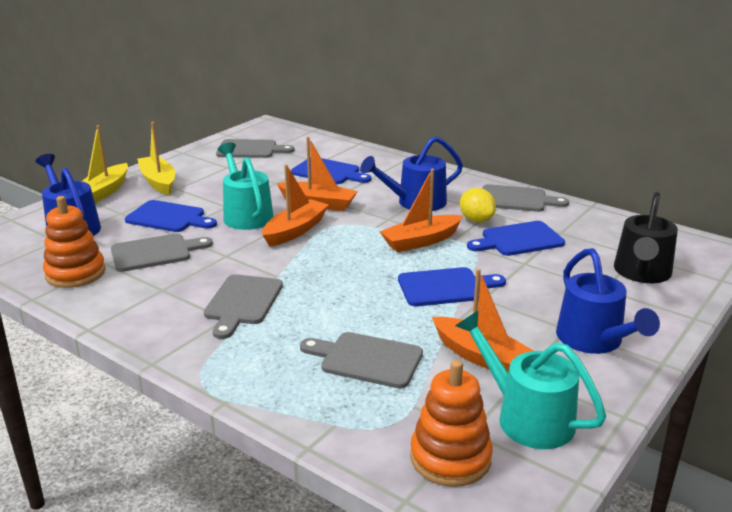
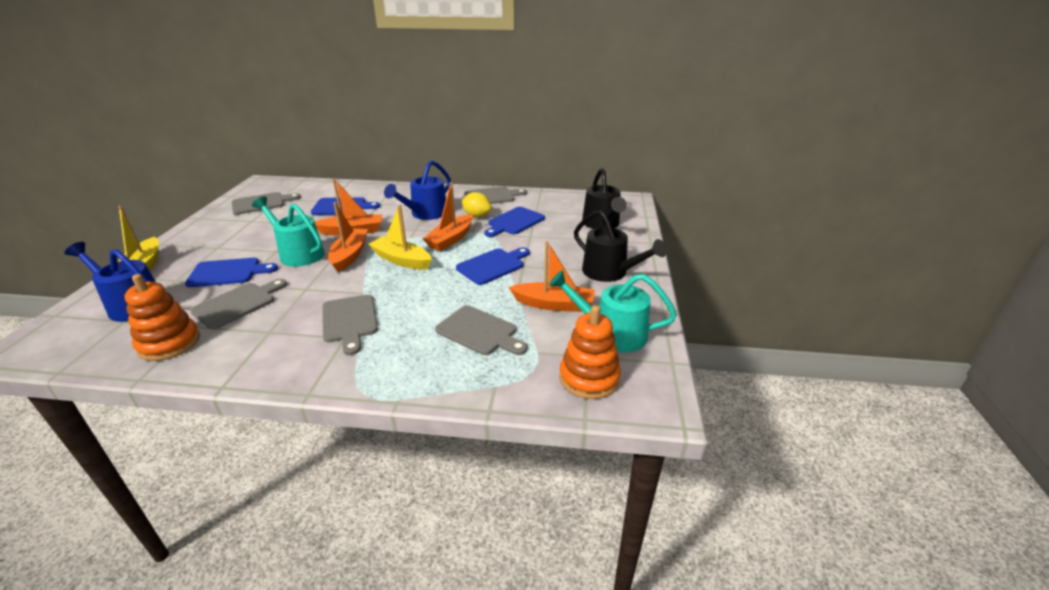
camera: 30 degrees left, 5 degrees up
(158, 182) = (194, 246): yellow boat -> yellow boat (401, 260)
(366, 359) = (479, 332): grey cutting board -> grey cutting board turned 135 degrees counterclockwise
(594, 341) = (610, 273): blue watering can -> black watering can

